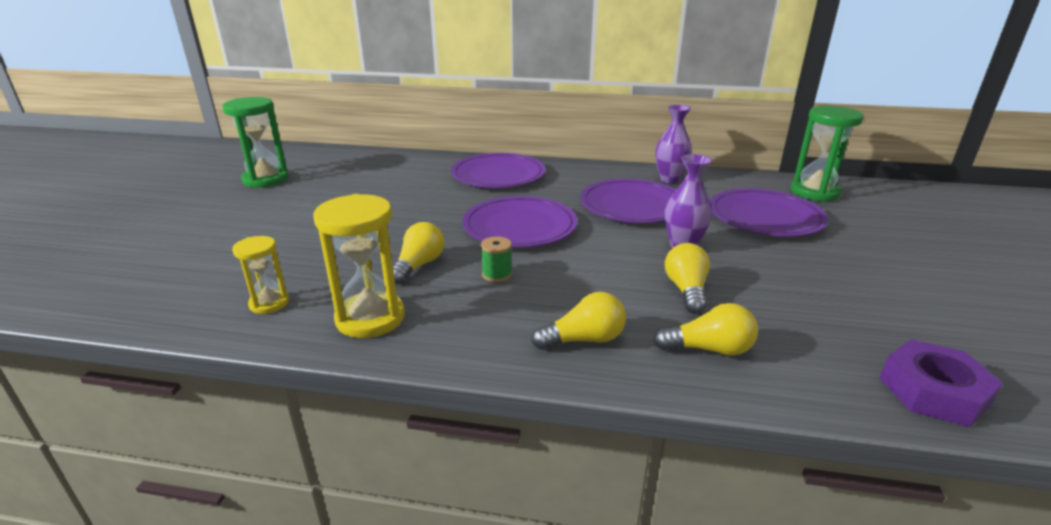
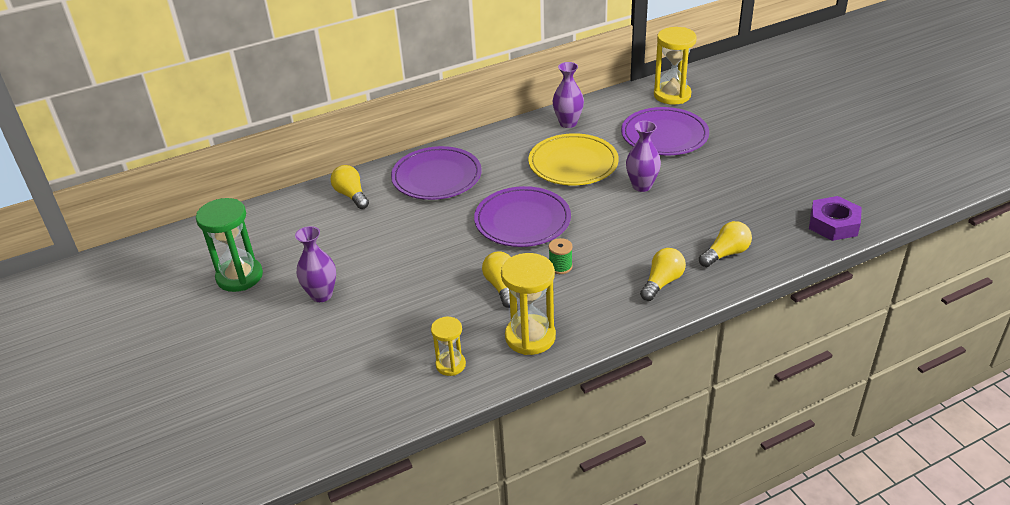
camera: 35 degrees left, 10 degrees up
(287, 210) = (321, 295): none -> purple vase
(632, 206) = (573, 163): purple plate -> yellow plate
(686, 290) = (677, 220): yellow light bulb -> yellow light bulb (351, 195)
(814, 192) = (672, 95): green hourglass -> yellow hourglass

